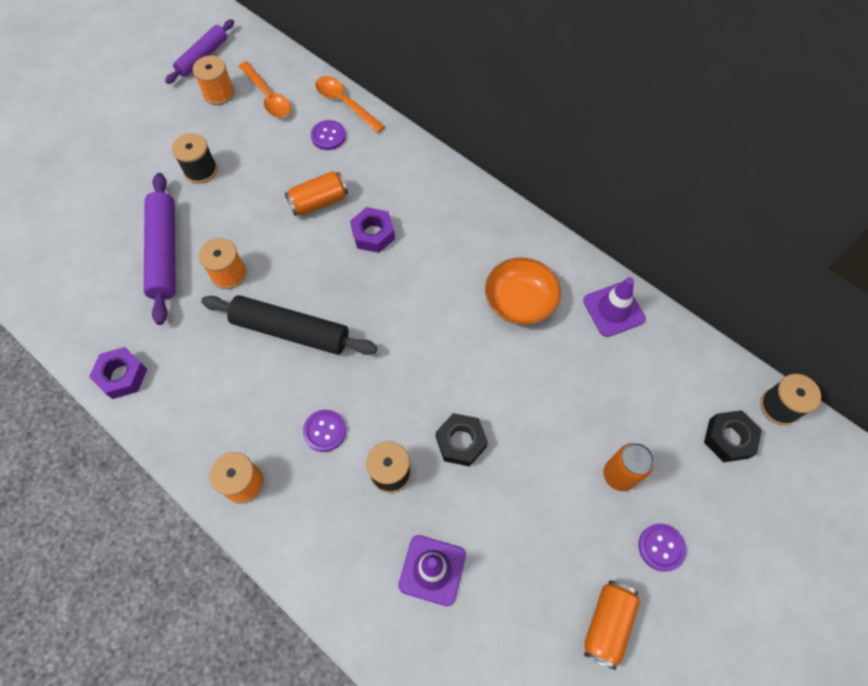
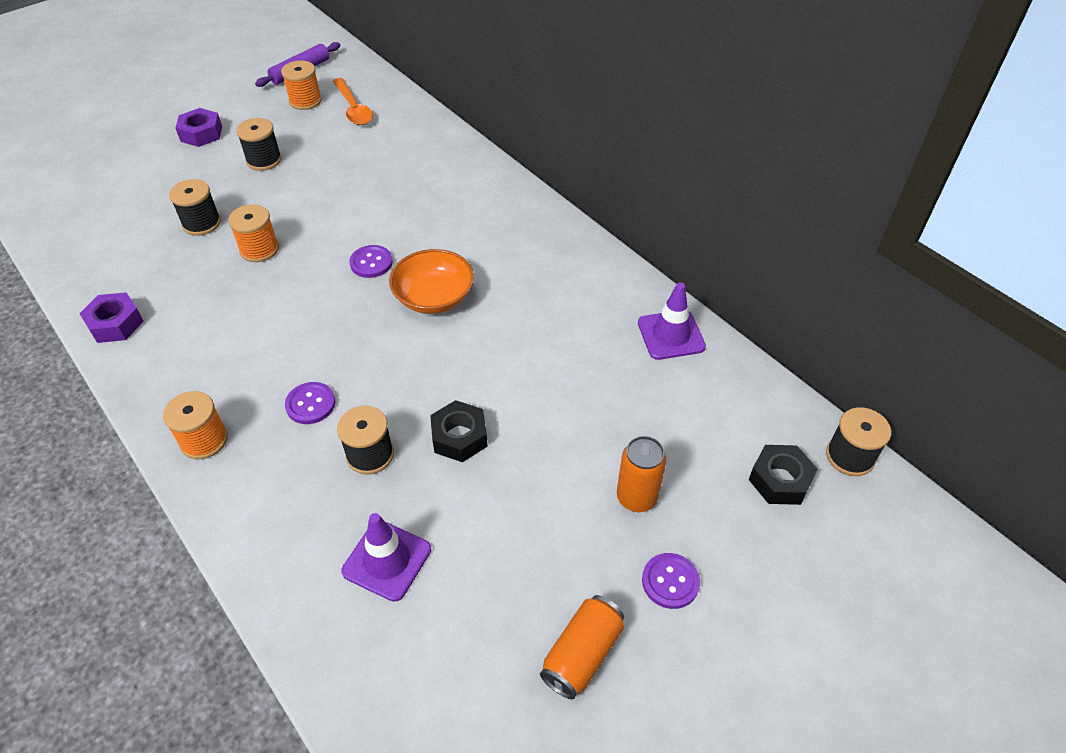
camera: 10 degrees right, 15 degrees down
(165, 252) = (202, 223): purple rolling pin -> black spool
(291, 330) = (306, 307): black rolling pin -> none
(318, 202) = (375, 200): orange can -> none
(328, 136) = (403, 147): purple button -> purple button (371, 263)
(345, 103) = (430, 122): orange spoon -> none
(373, 234) = (423, 234): purple nut -> purple nut (201, 133)
(520, 301) = (565, 313): orange bowl -> orange bowl (434, 297)

